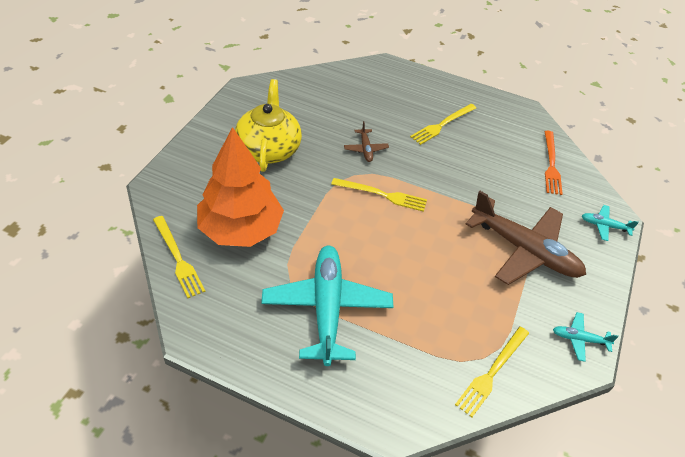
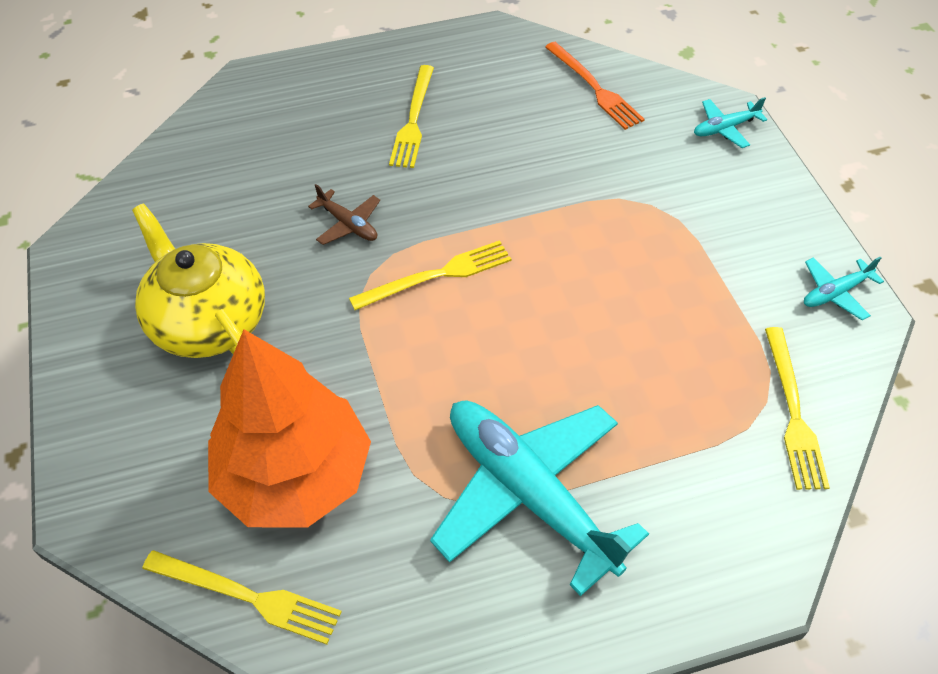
camera: 35 degrees left, 5 degrees up
(525, 250) = (675, 224): brown plane -> none

